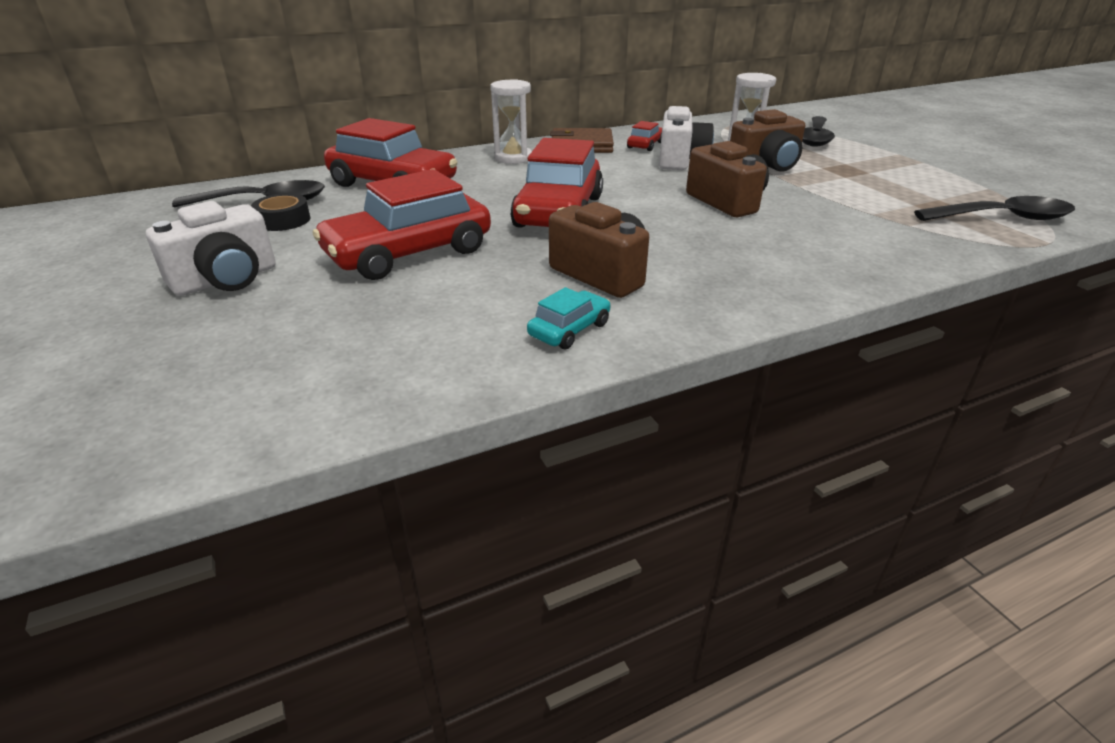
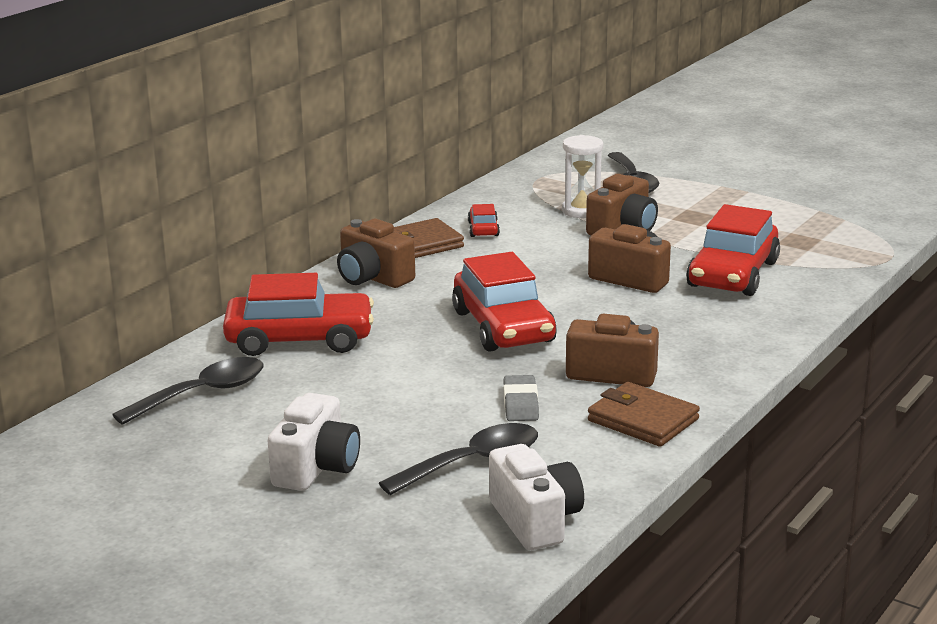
camera: 30 degrees left, 10 degrees down
(283, 220) = (260, 405): black tape -> none
(409, 253) = (433, 400): red car -> red car (733, 274)
(476, 277) = (520, 403): none -> grey eraser
(513, 158) = (373, 278): white hourglass -> brown camera
(569, 330) = (643, 420): turquoise car -> brown wallet
(680, 160) = (539, 240): white camera -> white camera (535, 520)
(1003, 218) = (849, 240): black spoon -> black spoon (473, 462)

